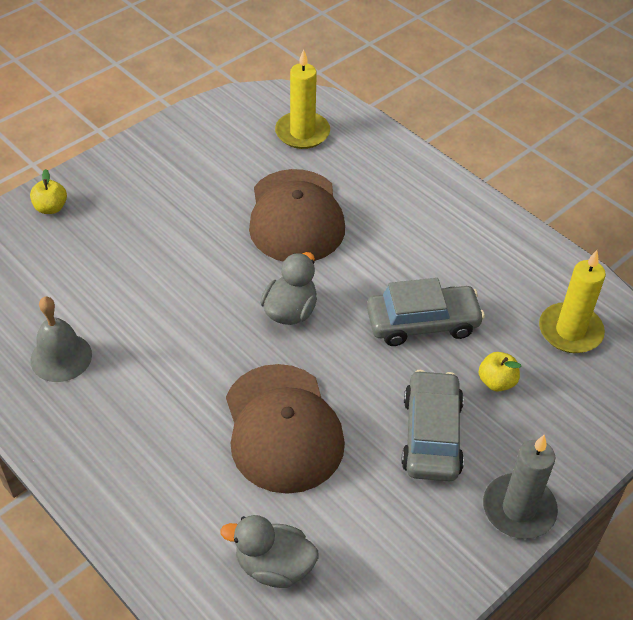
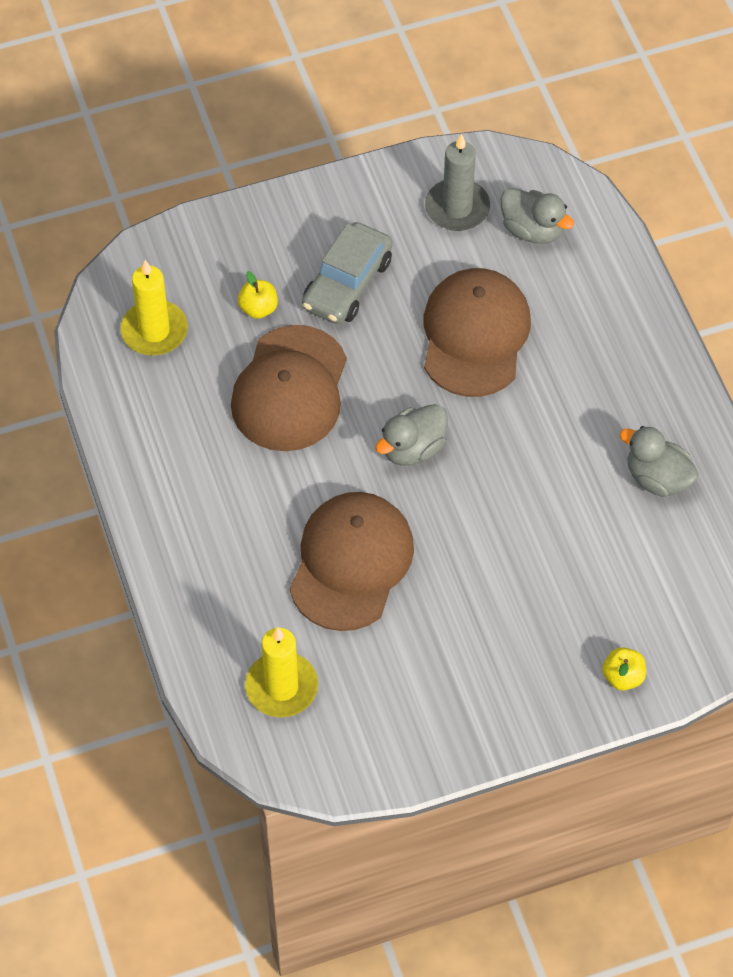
camera: 155 degrees left, 10 degrees up
(61, 357) = (657, 478): grey bell -> grey duck
(422, 323) = (290, 389): grey car -> brown cap
(518, 509) = (312, 202): grey candle -> grey candle (457, 208)

